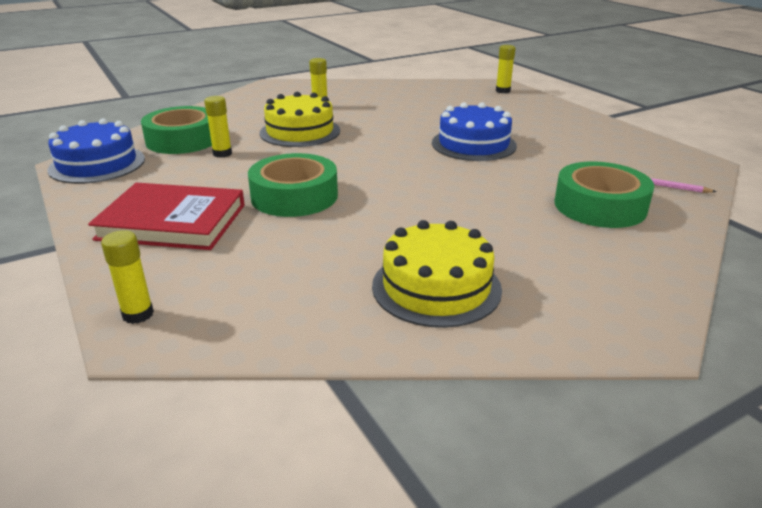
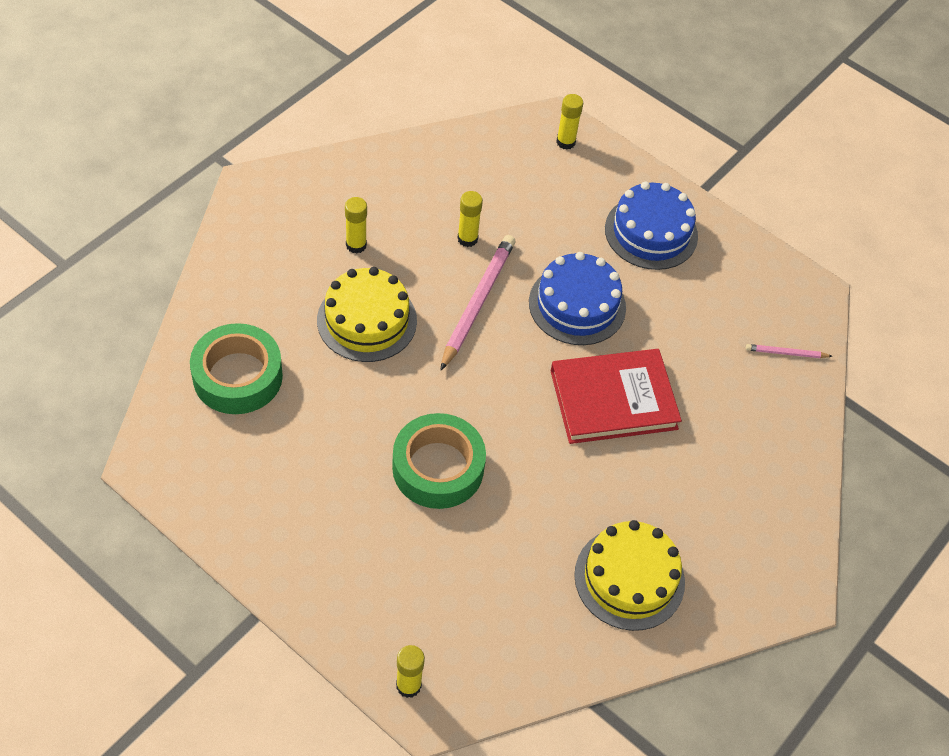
camera: 25 degrees left, 25 degrees up
(97, 164) = (178, 459): blue cake -> blue cake (651, 232)
(172, 222) = (345, 548): red book -> red book (613, 400)
(222, 154) = (307, 397): yellow glue stick -> yellow glue stick (467, 239)
(392, 135) = (477, 302): none -> pink pencil
(600, 206) = (732, 408): green tape -> none

